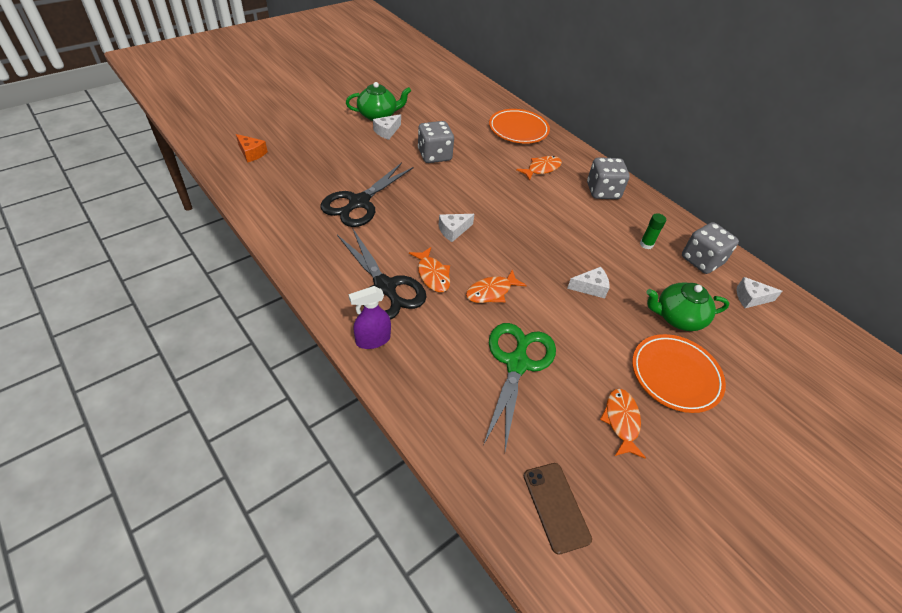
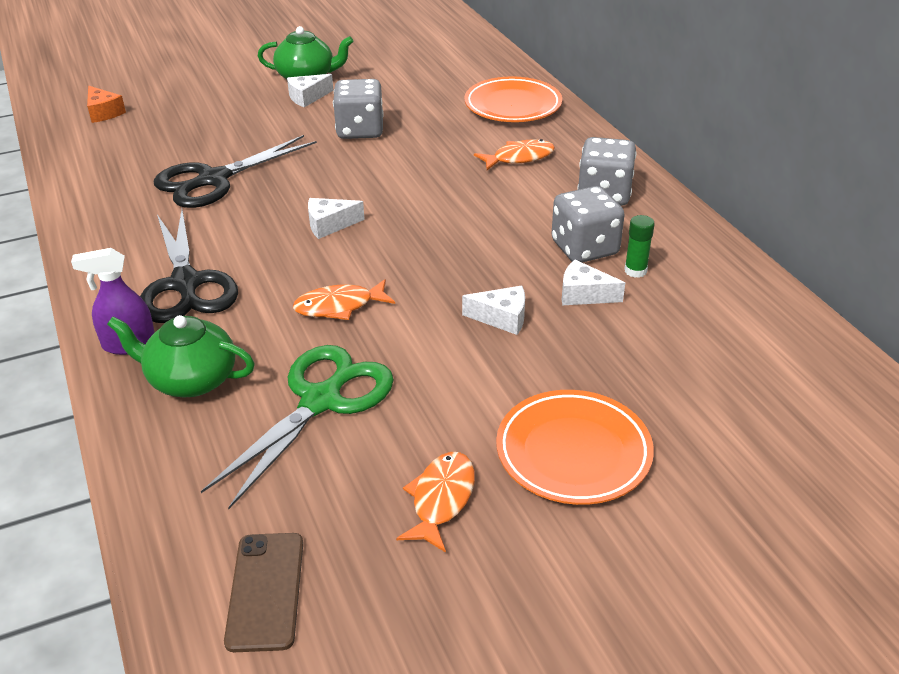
camera: 20 degrees right, 10 degrees down
(432, 275) = (264, 276): orange fish -> none
(677, 317) = (628, 375): green teapot -> green teapot (191, 379)
(701, 260) = (722, 302): grey dice -> grey dice (584, 248)
(750, 298) = (782, 364): white cheese -> white cheese (583, 294)

